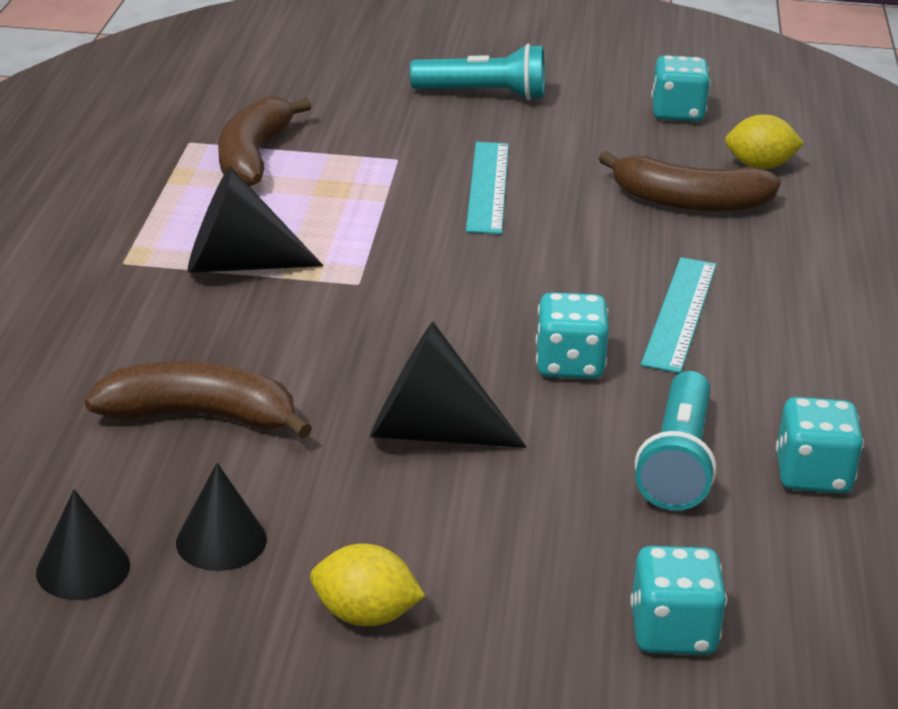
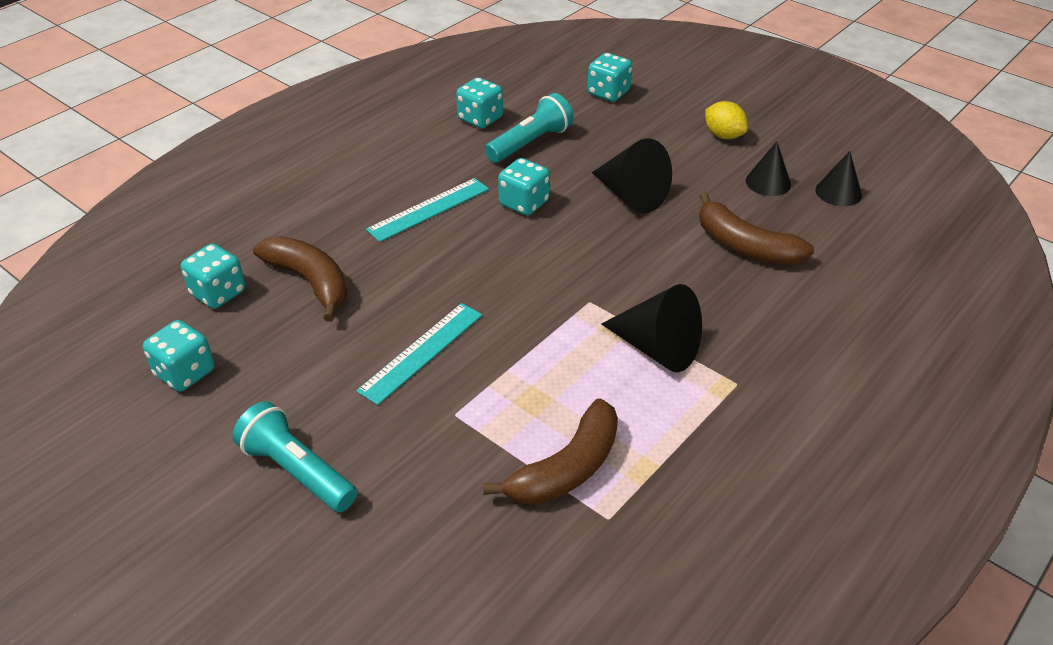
camera: 145 degrees left, 10 degrees up
(760, 166) = (218, 293): yellow lemon -> turquoise dice

